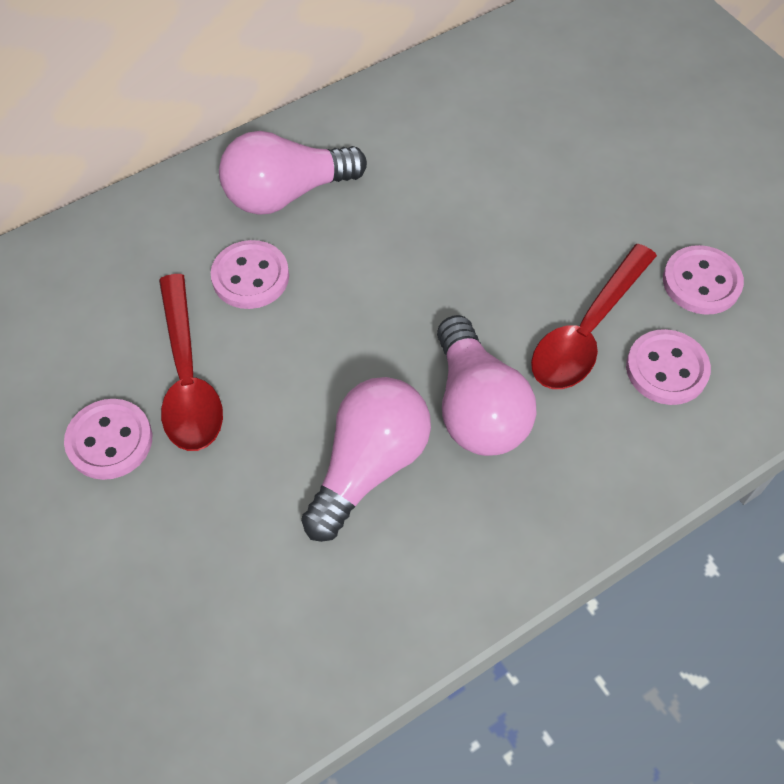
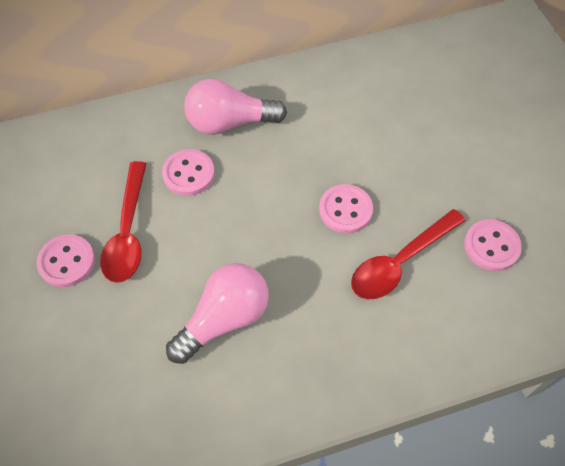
camera: 15 degrees right, 0 degrees up
(477, 408) = (308, 297): pink light bulb -> none
(666, 369) = (447, 302): pink button -> pink button (345, 210)

